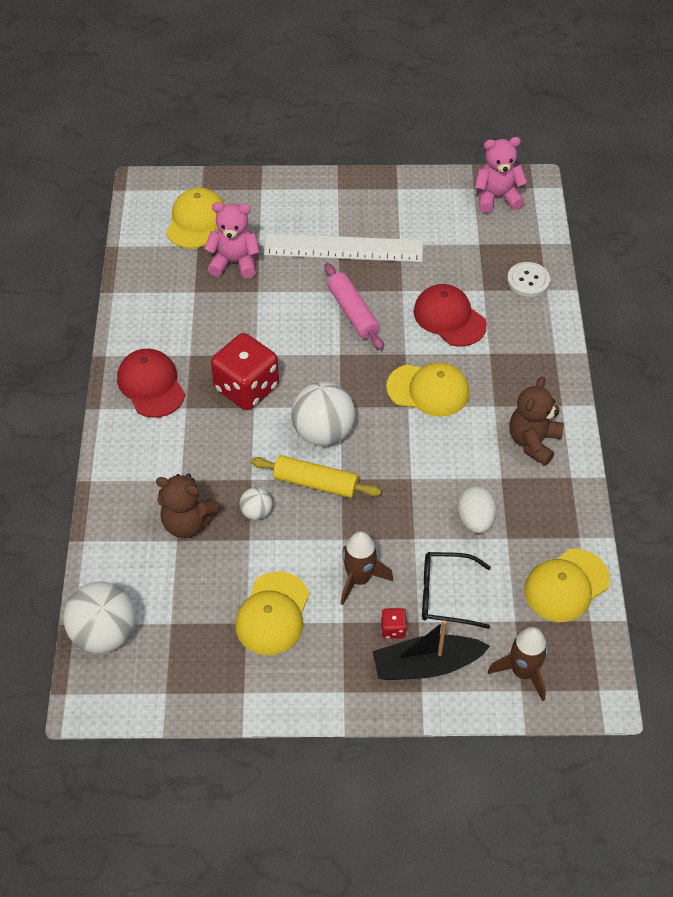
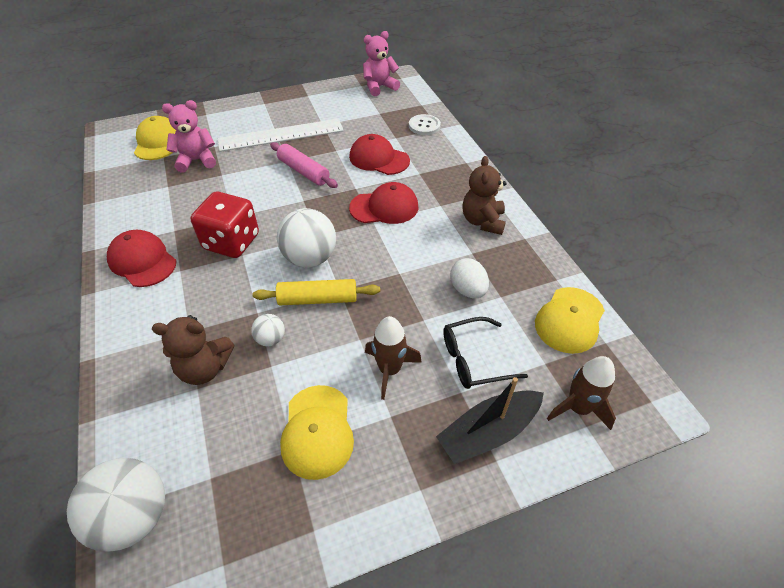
camera: 20 degrees left, 5 degrees down
(393, 629) = (441, 407): red dice -> none
(428, 390) = (384, 207): yellow cap -> red cap

